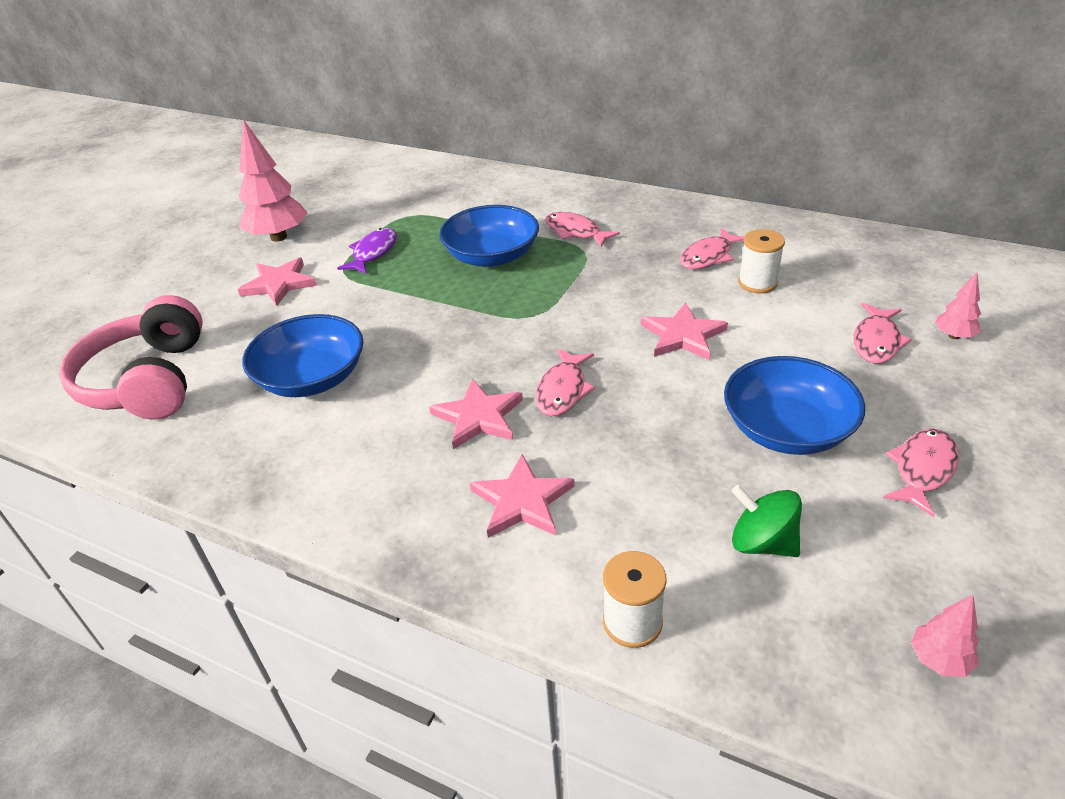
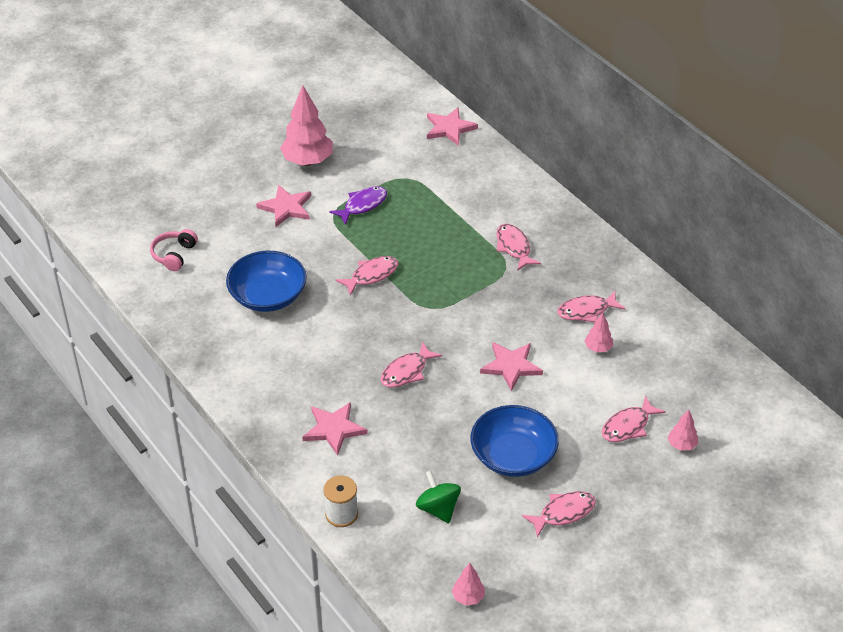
camera: 25 degrees right, 5 degrees up
(148, 380) = (174, 255): pink headphones -> pink headphones, size x0.49
(434, 310) = (371, 275): none -> pink fish
(478, 417) = (346, 367): pink star -> pink star (449, 128)
(491, 256) = (440, 244): blue bowl -> none
(757, 283) = (598, 348): white spool -> pink tree

